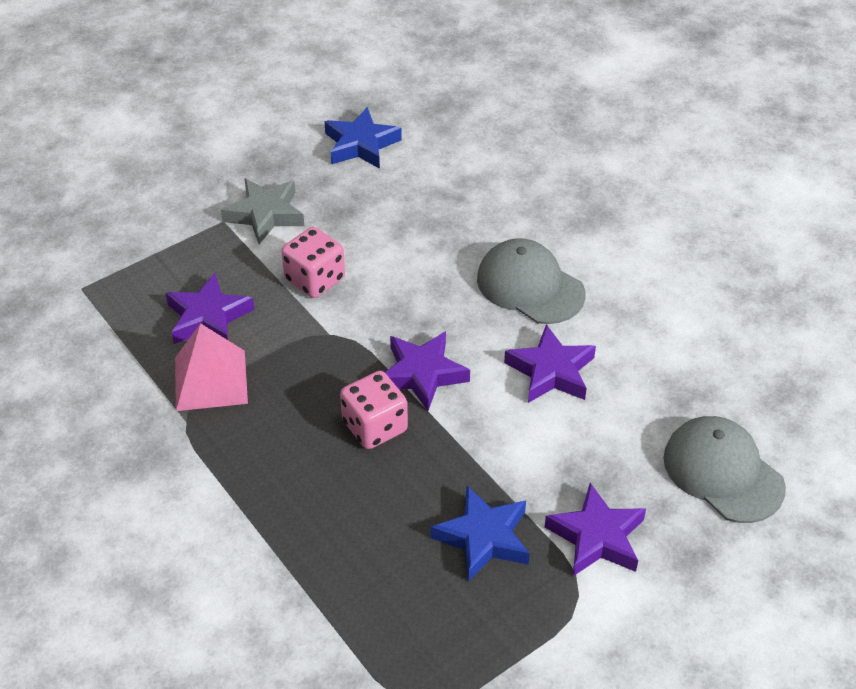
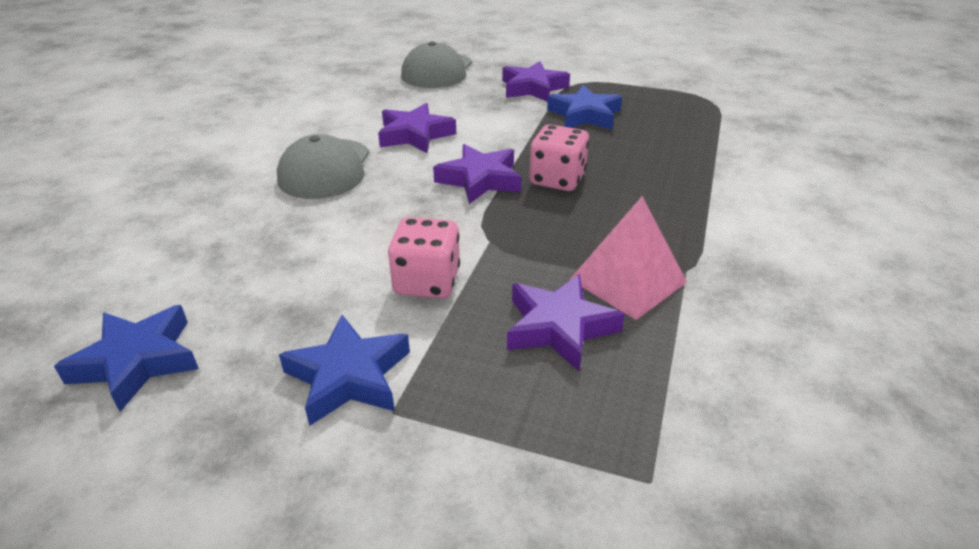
camera: 125 degrees left, 10 degrees down
(265, 214) = (348, 376): grey star -> blue star

